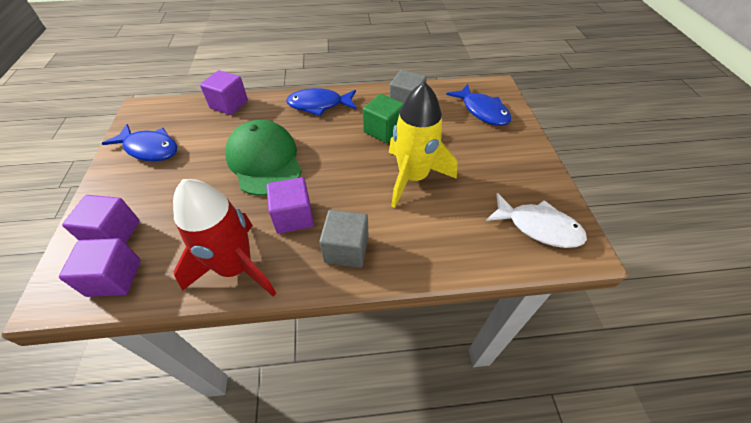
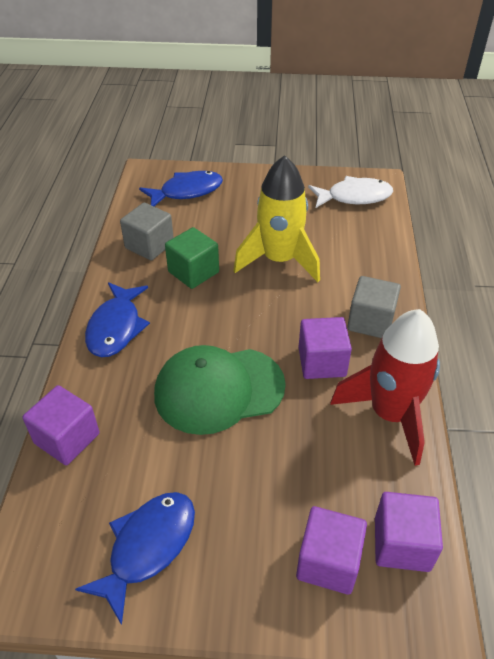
camera: 80 degrees left, 5 degrees down
(538, 227) = (354, 197): white fish -> white fish turned 45 degrees clockwise

